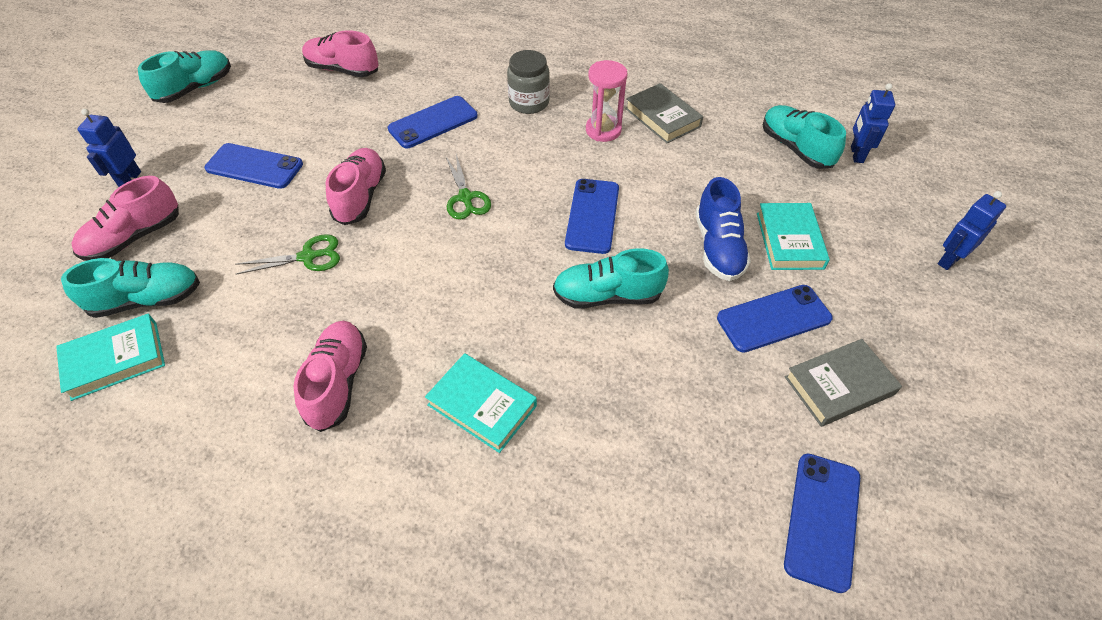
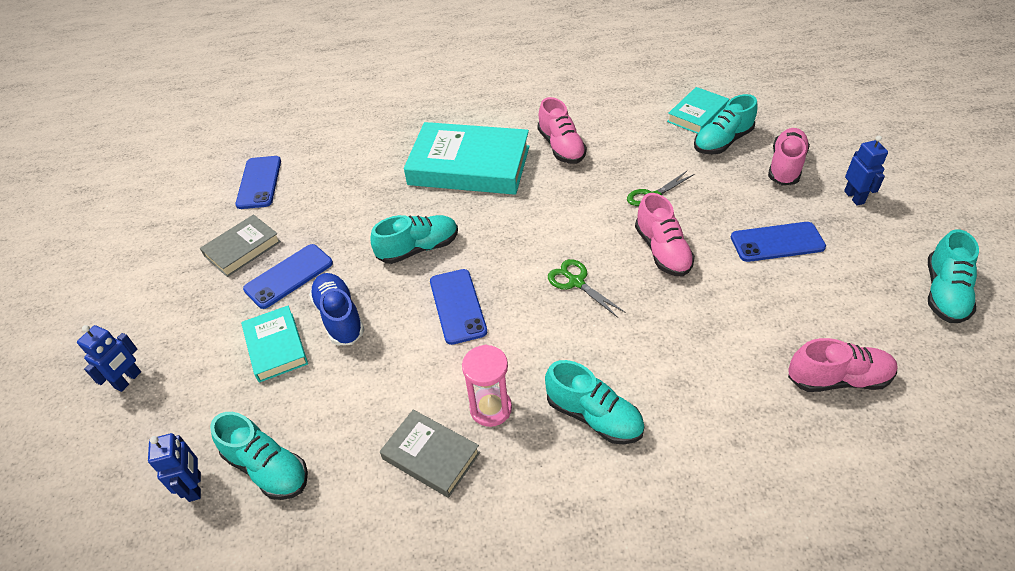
camera: 160 degrees right, 5 degrees down
(433, 122) = (672, 347): blue phone -> none
(482, 405) = (469, 165): turquoise book -> turquoise book, size x1.90
(529, 103) = (593, 416): grey jar -> turquoise shoe

